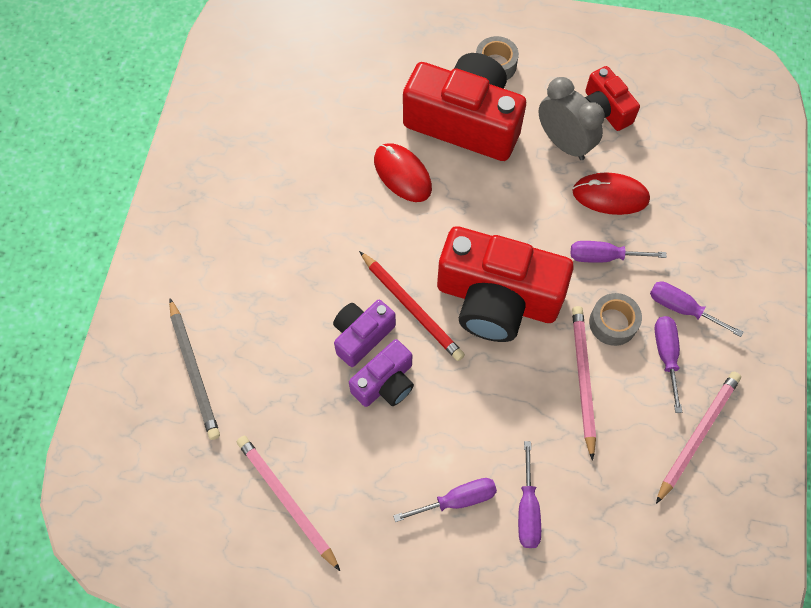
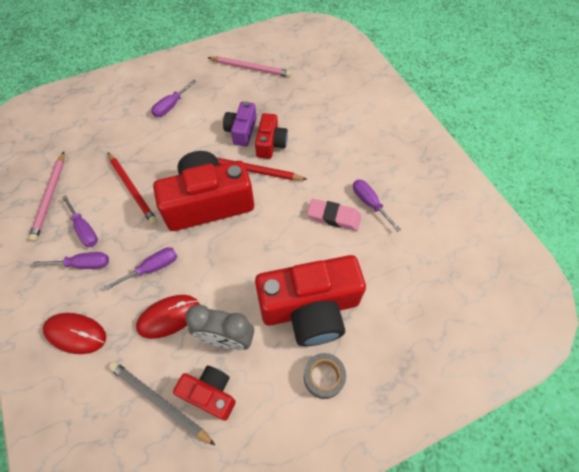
camera: 145 degrees right, 5 degrees down
(194, 371) = (338, 87): grey pencil -> grey pencil (160, 401)
(361, 336) = (271, 143): purple camera -> red camera
(365, 193) = (333, 217): none -> pink eraser
(402, 174) = (321, 242): red mouse -> red mouse (75, 333)
(527, 509) = (133, 119): purple screwdriver -> purple screwdriver (369, 203)
(583, 379) = (132, 189): pink pencil -> red pencil
(613, 323) = (127, 229): grey tape -> none

